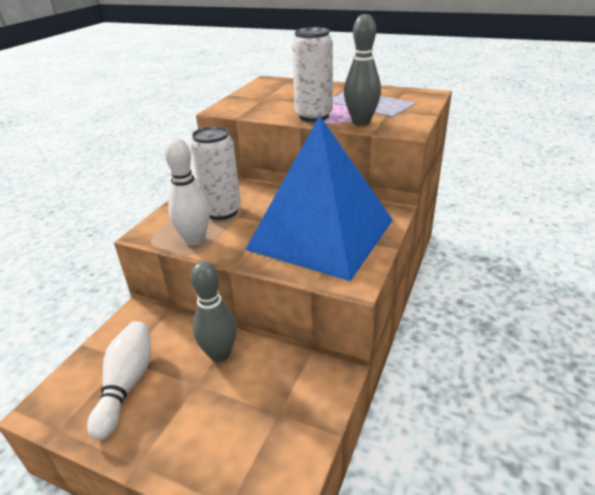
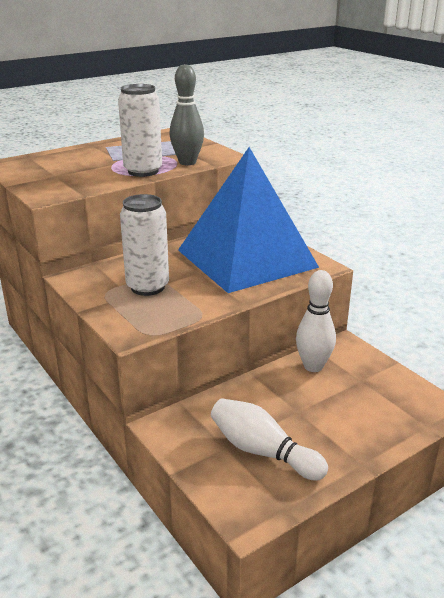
camera: 60 degrees left, 5 degrees down
(195, 240) = (181, 311): white bowling pin -> white bowling pin (313, 366)
(220, 354) = (272, 389): grey bowling pin -> none

